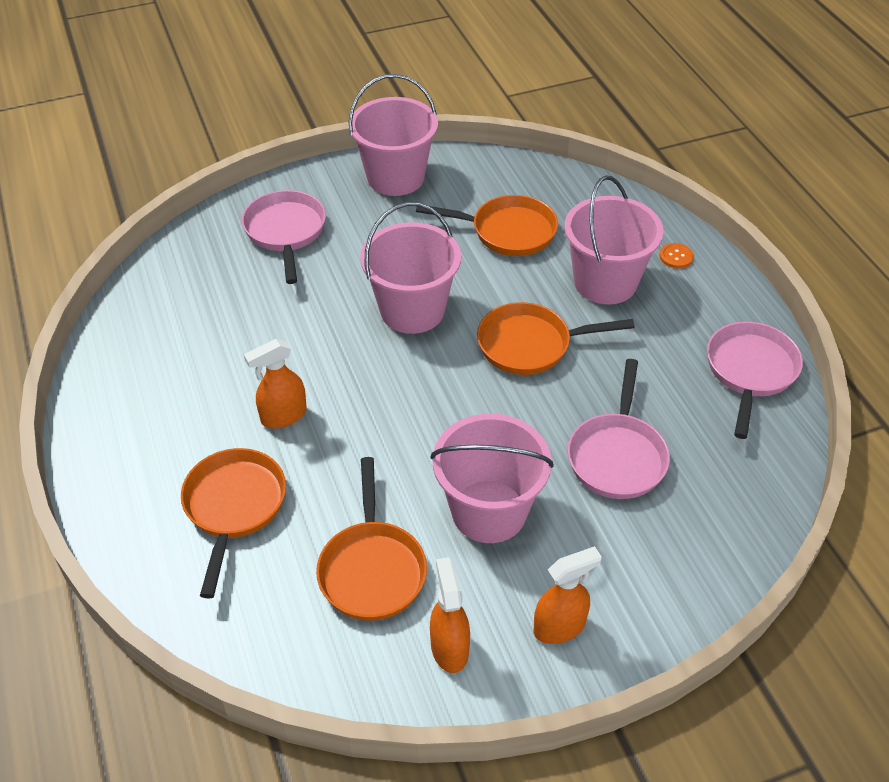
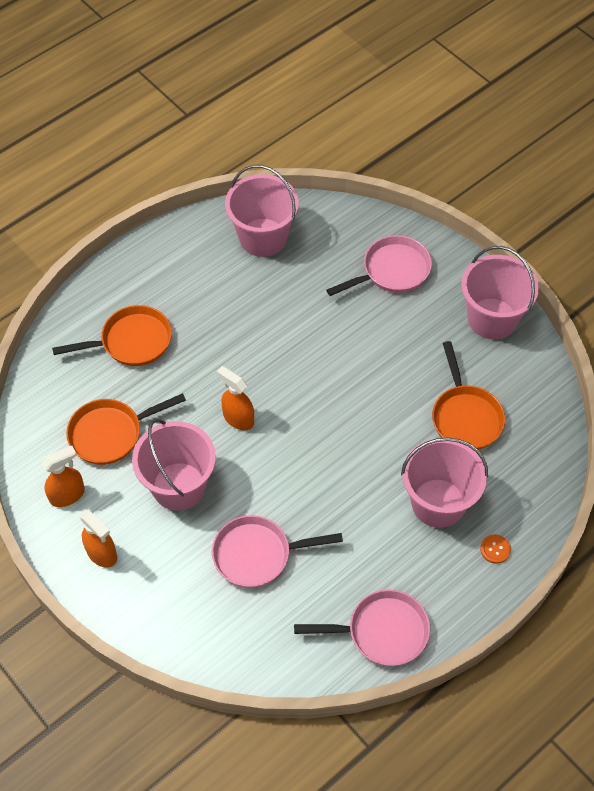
camera: 70 degrees right, 10 degrees up
(283, 416) = (214, 339): orange spray bottle -> orange spray bottle (238, 418)
(412, 310) = (346, 380): pink bucket -> pink bucket (263, 237)
(531, 345) = (345, 468): orange pan -> none

